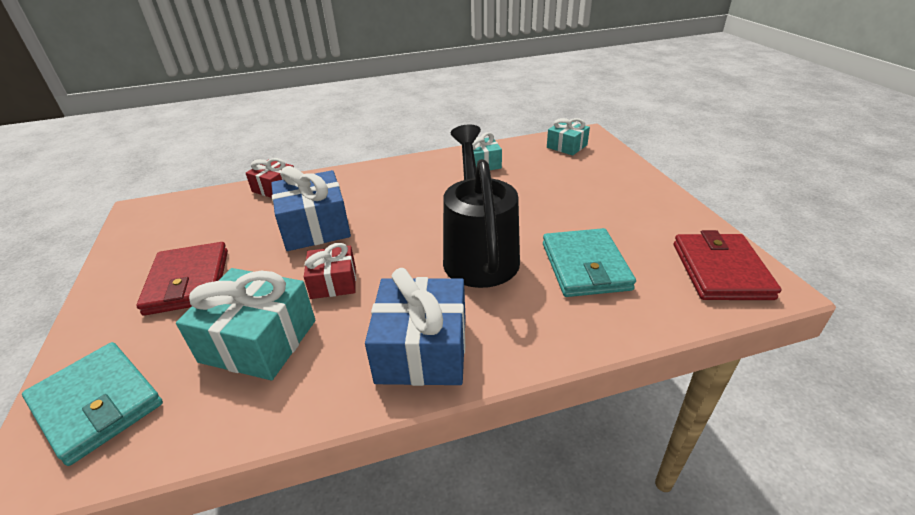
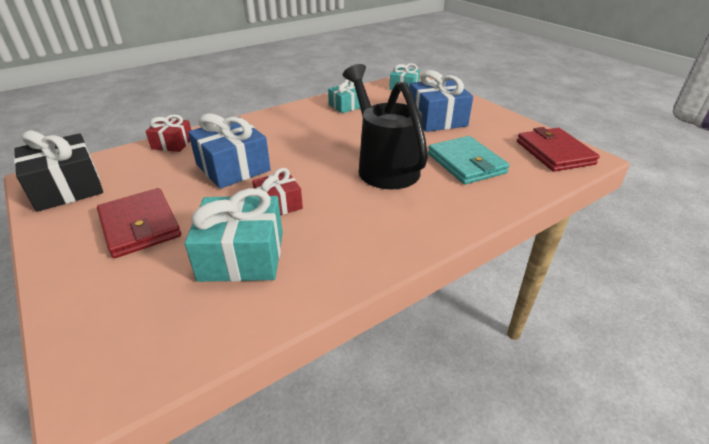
camera: 20 degrees left, 0 degrees up
(97, 404) = (120, 331): turquoise wallet -> none
(154, 225) = (67, 188): none -> black gift
(422, 349) = (382, 236): blue gift -> blue gift (436, 119)

